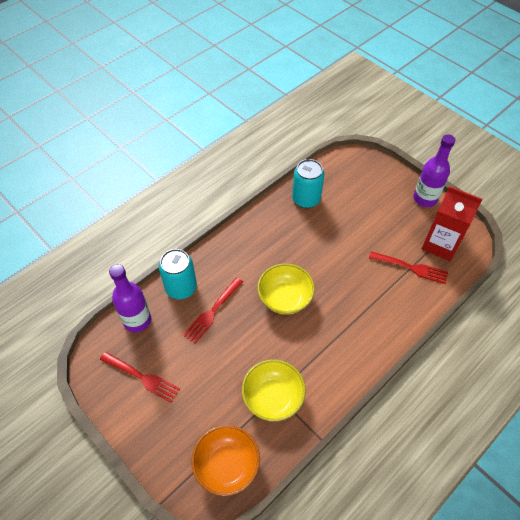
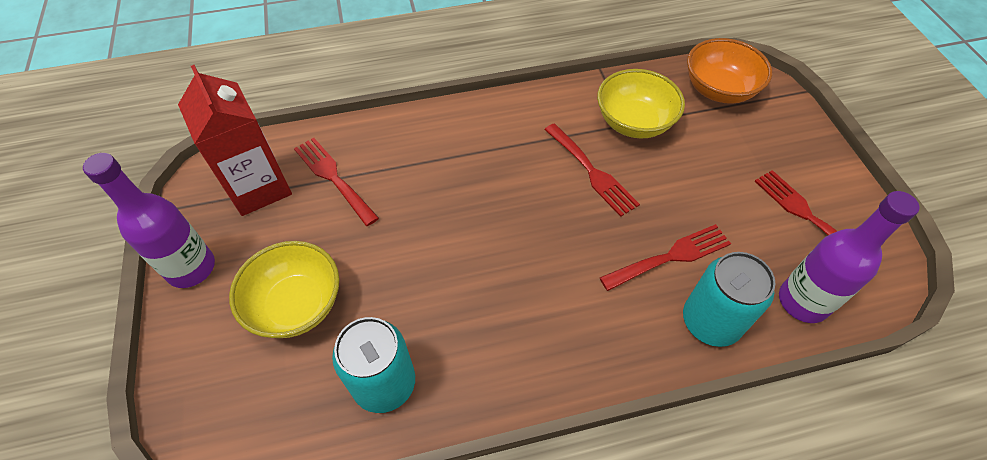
camera: 150 degrees left, 0 degrees up
(279, 344) = (592, 172): none -> red fork
(285, 298) = (547, 223): yellow bowl -> yellow bowl (296, 305)

